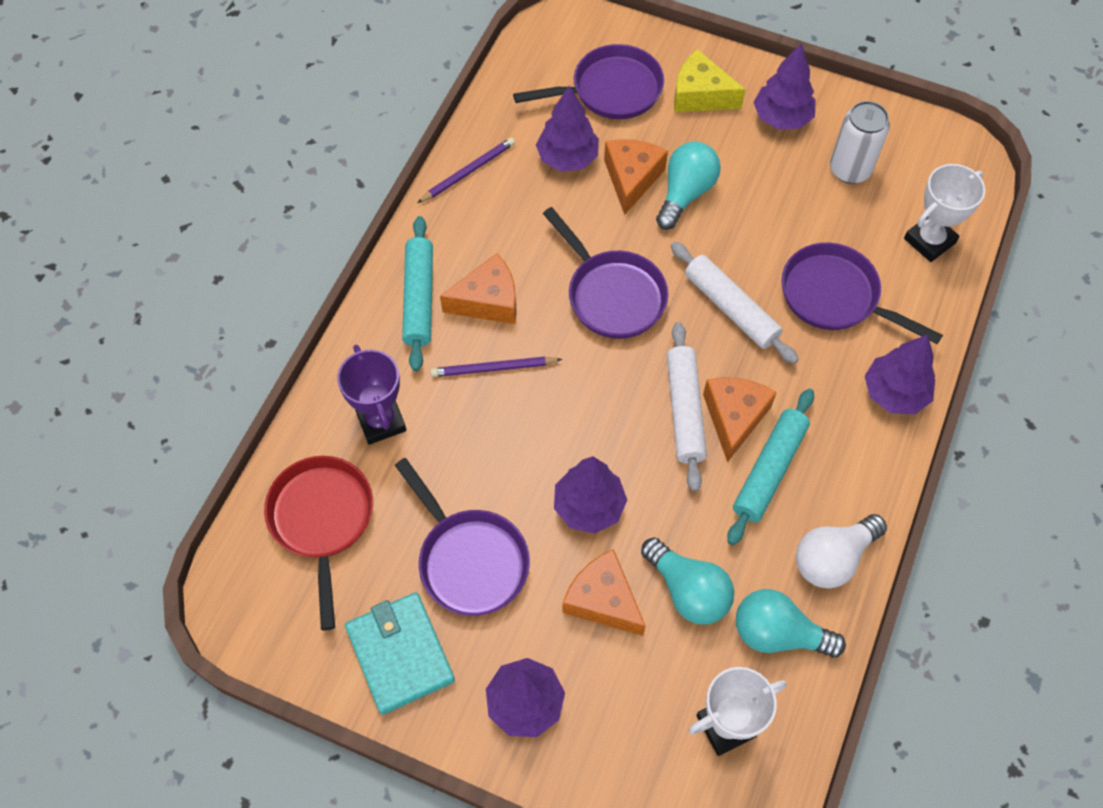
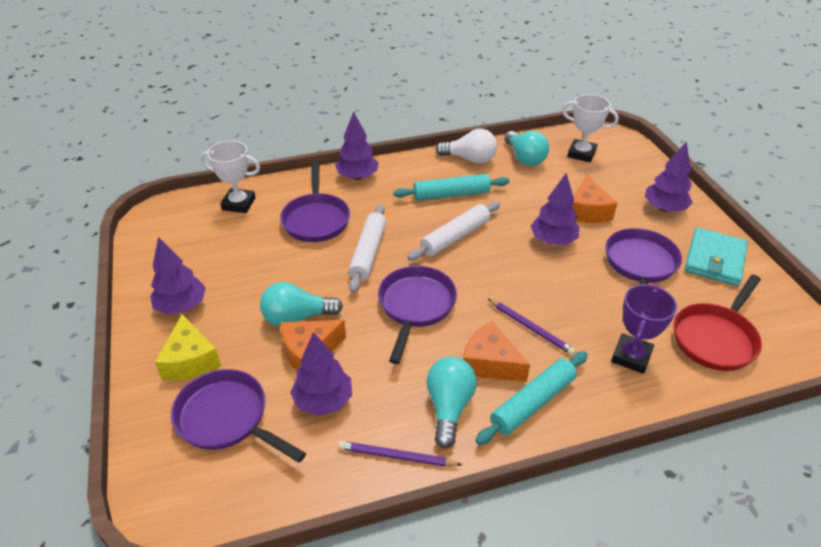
camera: 130 degrees left, 20 degrees down
(688, 590) = (544, 189): turquoise light bulb -> turquoise light bulb (449, 407)
(734, 418) = (437, 218): orange cheese -> none
(850, 169) = (206, 255): white can -> none

